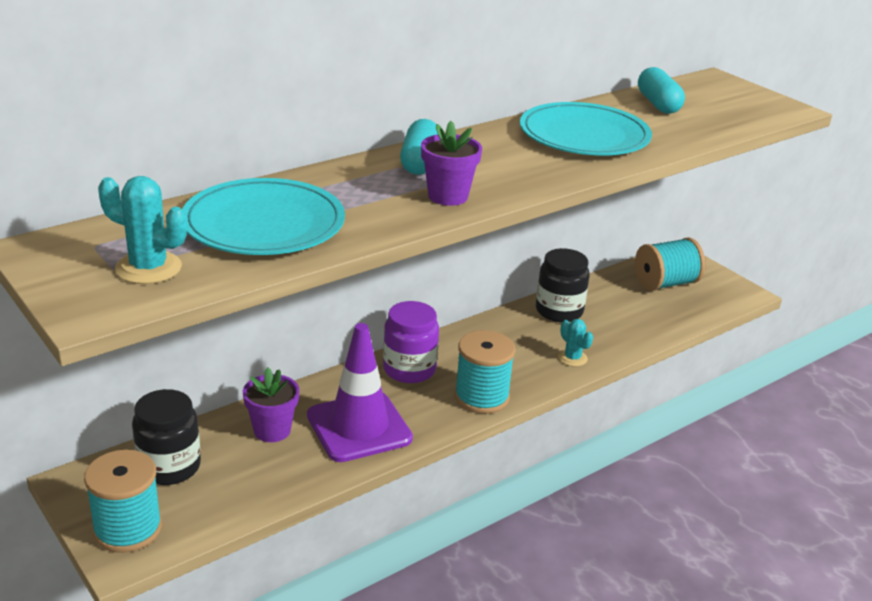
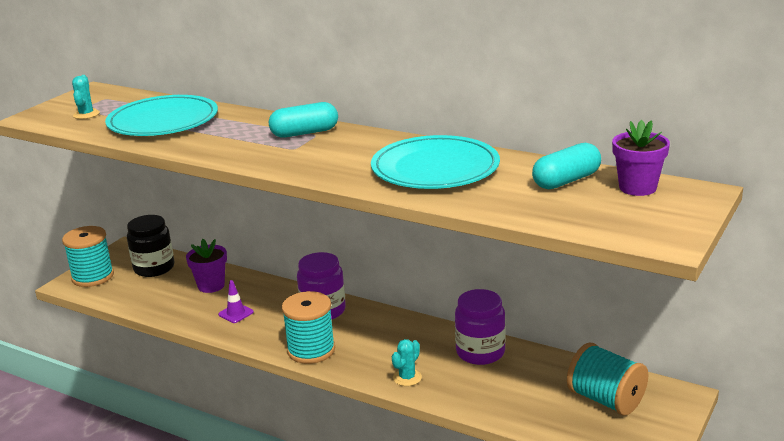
camera: 70 degrees right, 5 degrees down
(148, 268) = (86, 114): turquoise cactus -> turquoise cactus, size x0.66
(359, 427) = (236, 313): purple traffic cone -> purple traffic cone, size x0.40
(448, 196) = (253, 152): purple flower pot -> purple flower pot (637, 188)
(559, 311) = (480, 352): black jar -> purple jar

